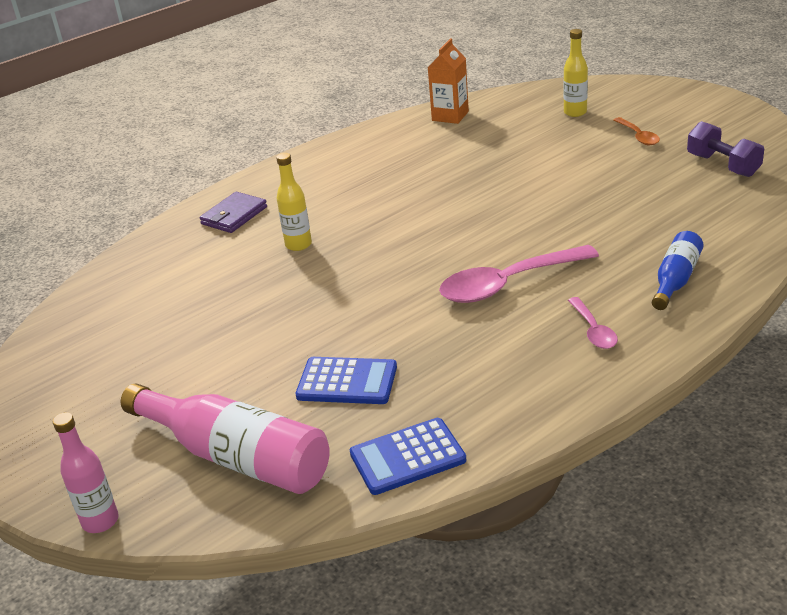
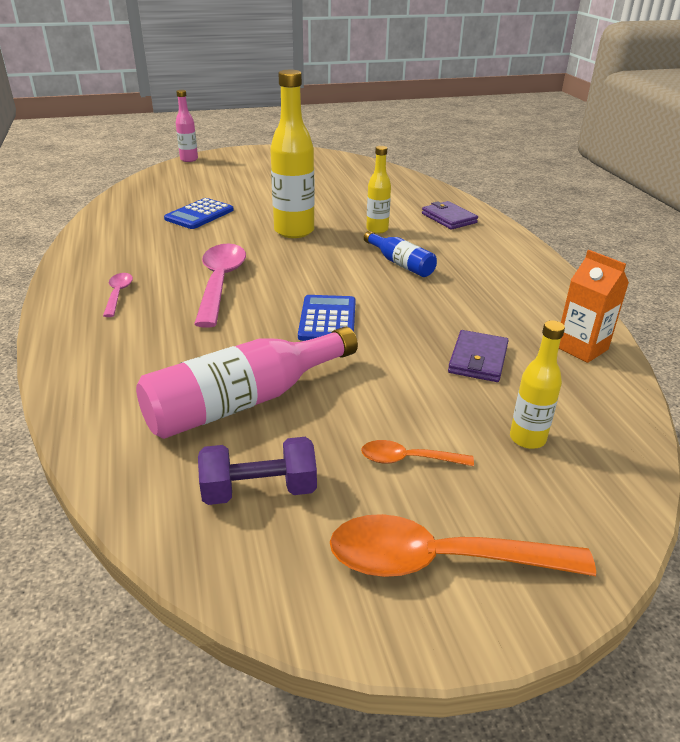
camera: 110 degrees right, 0 degrees up
(236, 457) = (185, 184): pink bottle -> pink bottle (244, 401)
(344, 292) = (294, 231): none -> yellow bottle
(407, 457) = (115, 215): blue calculator -> blue calculator (327, 319)
(505, 142) = (478, 359): none -> purple wallet
(593, 330) = (118, 294): pink spoon -> pink spoon turned 75 degrees clockwise
(675, 280) = (114, 351): blue bottle -> blue bottle (400, 263)
(698, 112) = (439, 561): none -> orange spoon

